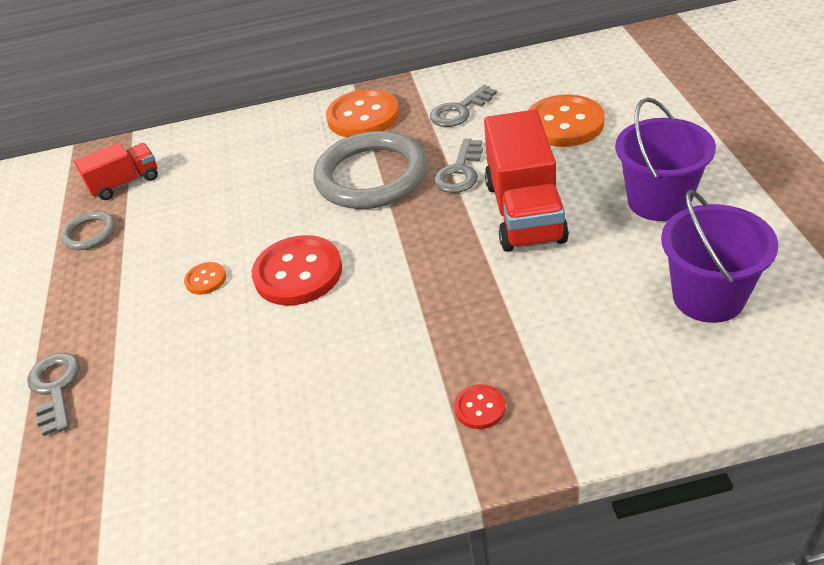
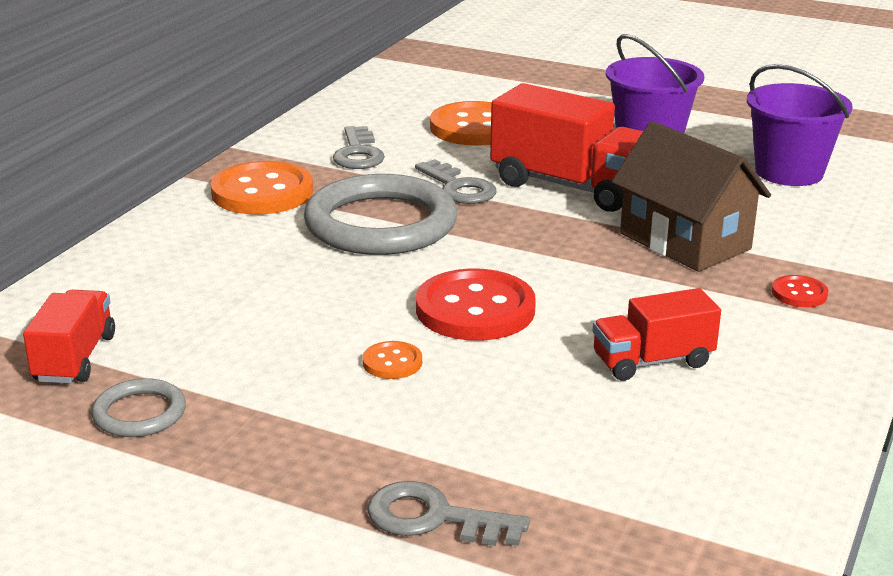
camera: 60 degrees left, 15 degrees down
(300, 383) = (652, 361): none -> red truck
(500, 307) = (684, 241): none -> brown house

